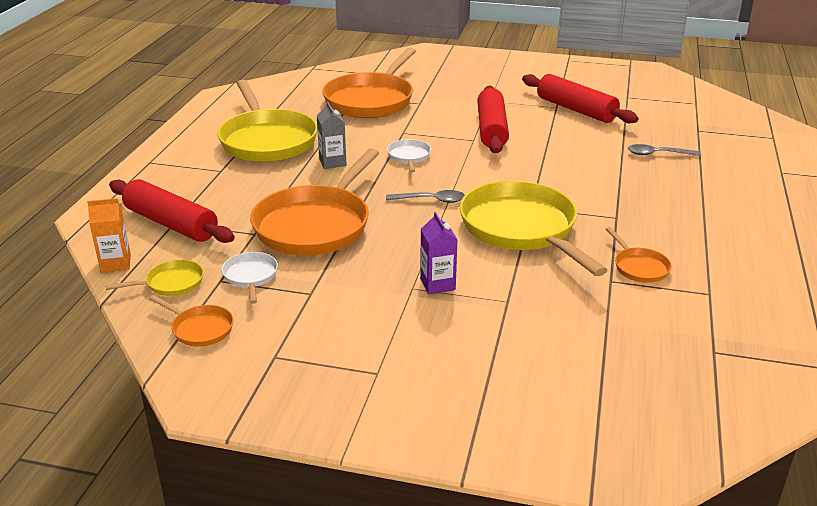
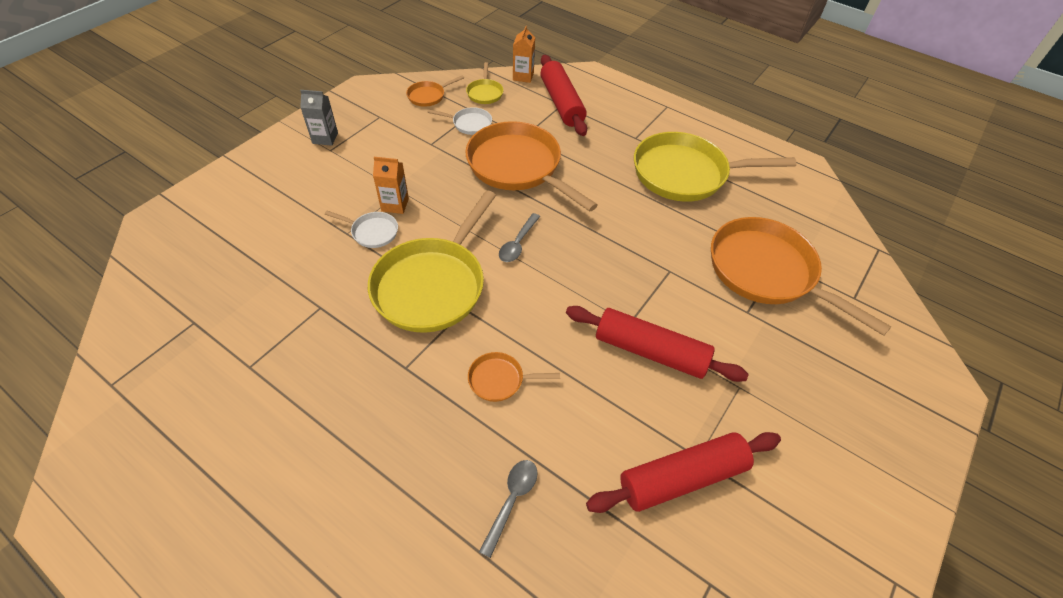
camera: 110 degrees right, 20 degrees up
(171, 223) = (561, 103): red rolling pin -> red rolling pin turned 75 degrees counterclockwise
(332, 162) = (622, 203): grey carton -> grey carton (325, 138)
(409, 157) = (610, 257): white pan -> white pan (372, 232)
(437, 284) = (395, 205): purple carton -> orange carton
(522, 229) = (433, 285): yellow pan -> yellow pan turned 120 degrees clockwise
(639, 267) = (321, 338): orange pan -> orange pan (500, 380)

